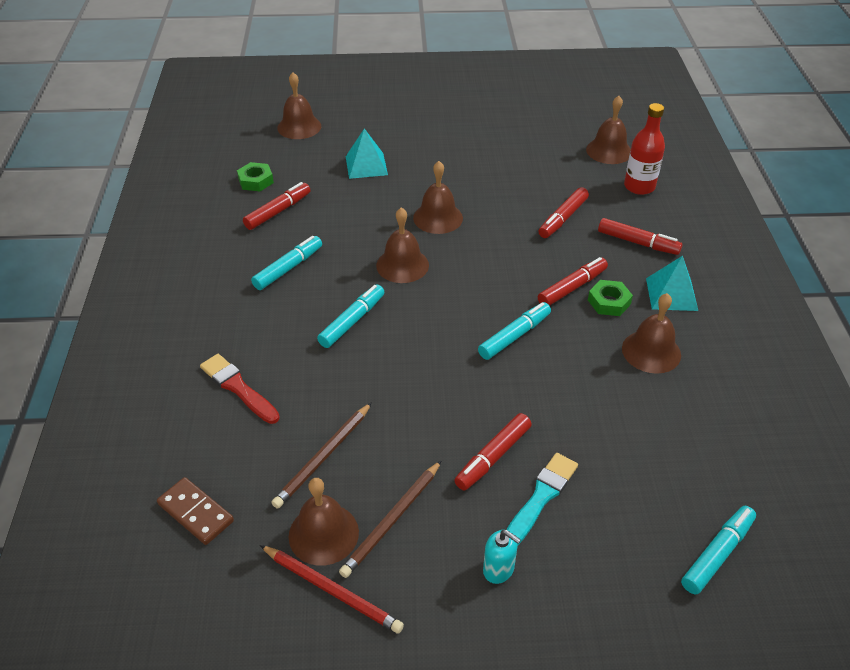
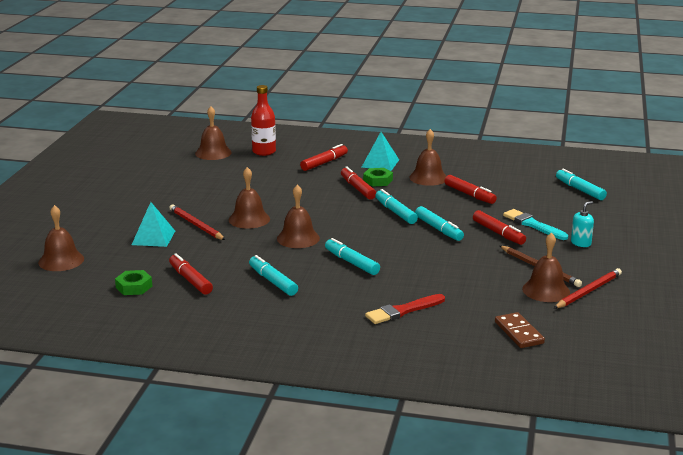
camera: 75 degrees left, 20 degrees down
(196, 512) = (518, 333): brown domino -> brown domino turned 75 degrees counterclockwise
(323, 457) = (482, 285): brown pencil -> none
(407, 185) = (196, 225): none -> red pencil
(479, 388) = (438, 229): none -> turquoise marker
(563, 218) = (282, 179): red marker -> red marker (469, 195)

